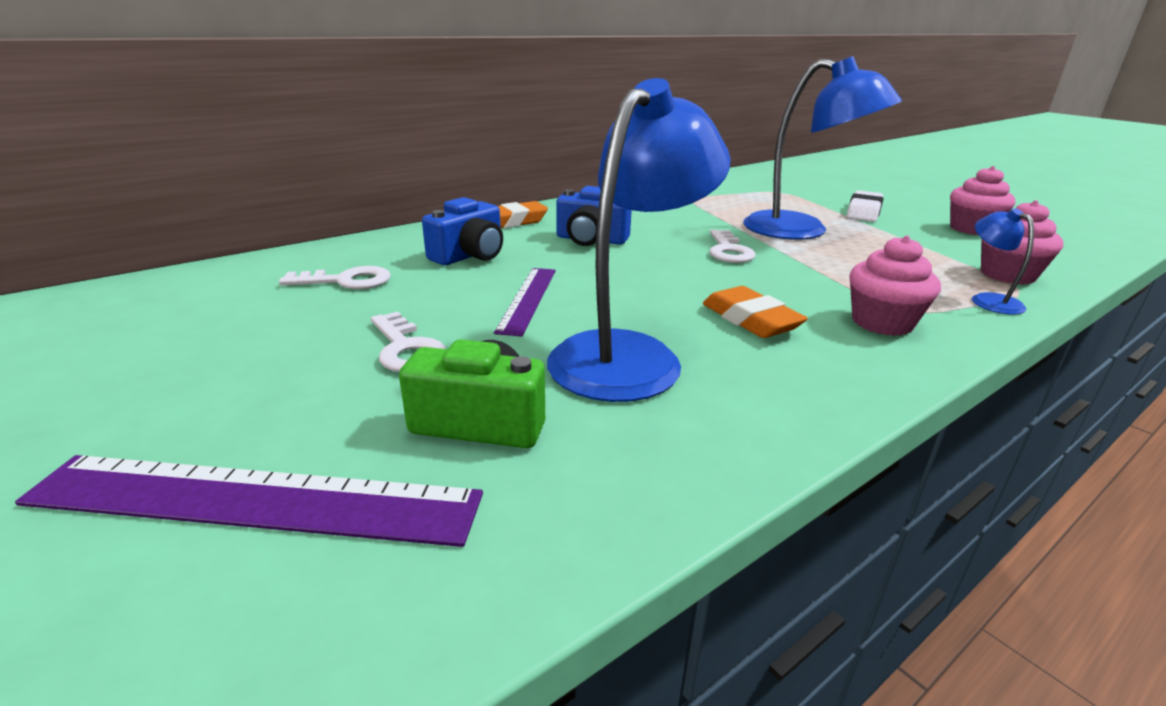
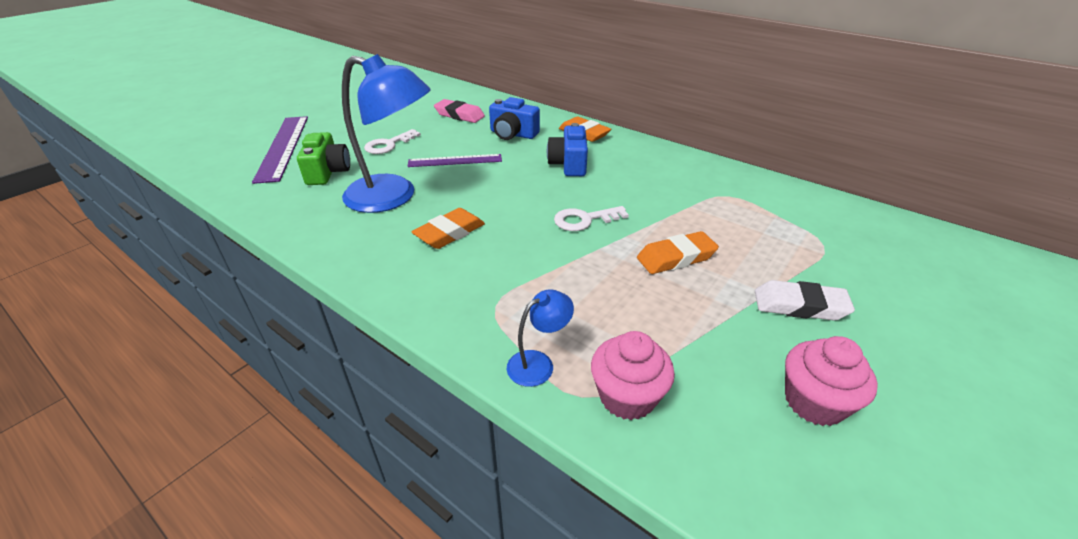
camera: 75 degrees right, 10 degrees up
(346, 281) = (459, 115): white key -> pink eraser
(802, 231) = (676, 258): blue lamp -> orange eraser
(882, 323) = (463, 290): pink cupcake -> none

